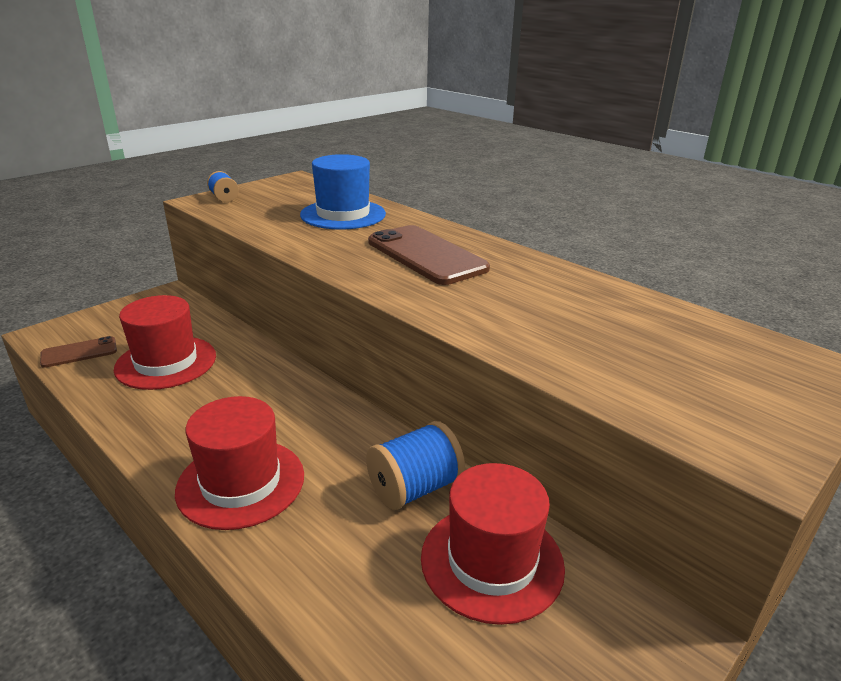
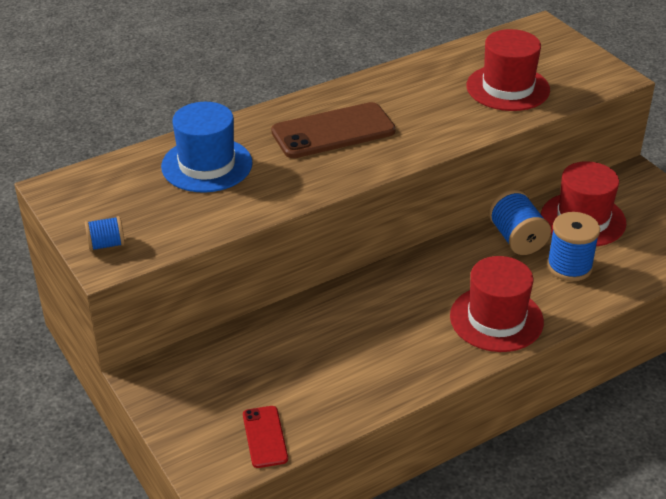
camera: 75 degrees left, 10 degrees up
(79, 352) = (265, 437): brown phone -> red phone
(166, 362) = (308, 368): red hat -> red hat (507, 88)
(366, 551) = (569, 266): none -> blue spool

